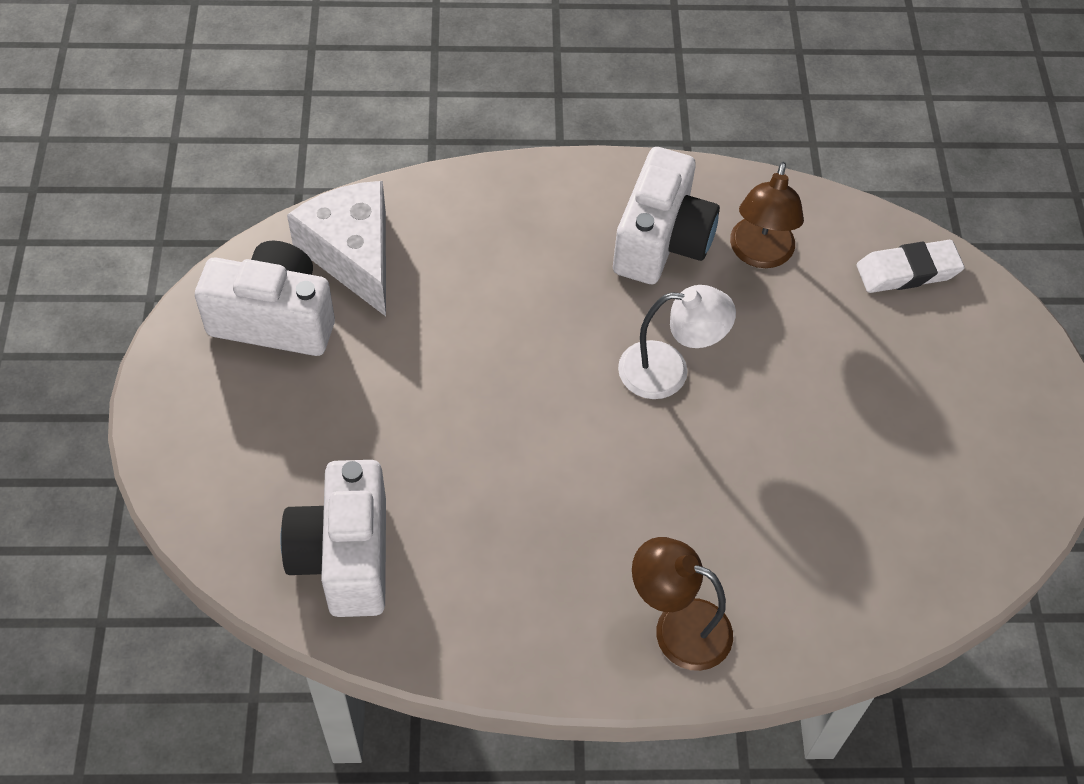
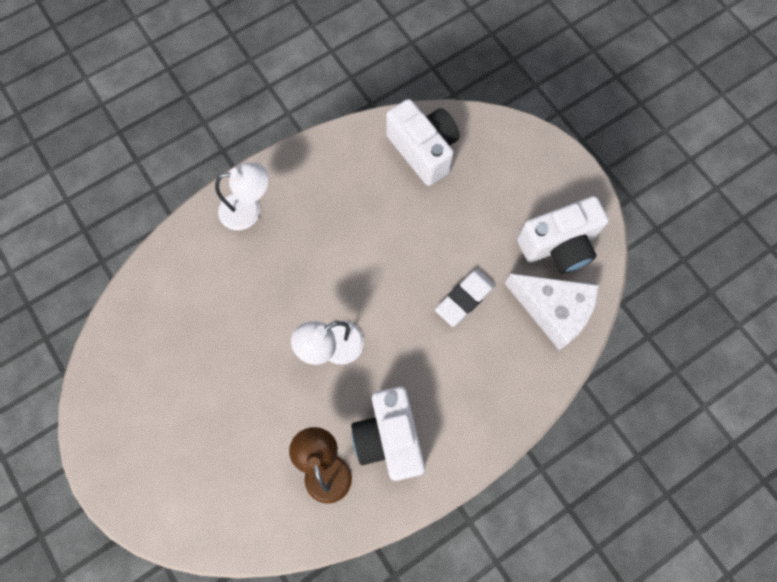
camera: 150 degrees right, 15 degrees up
(677, 627) = (249, 210): brown lamp -> white lamp
(907, 271) = (226, 516): white eraser -> white eraser (464, 299)

